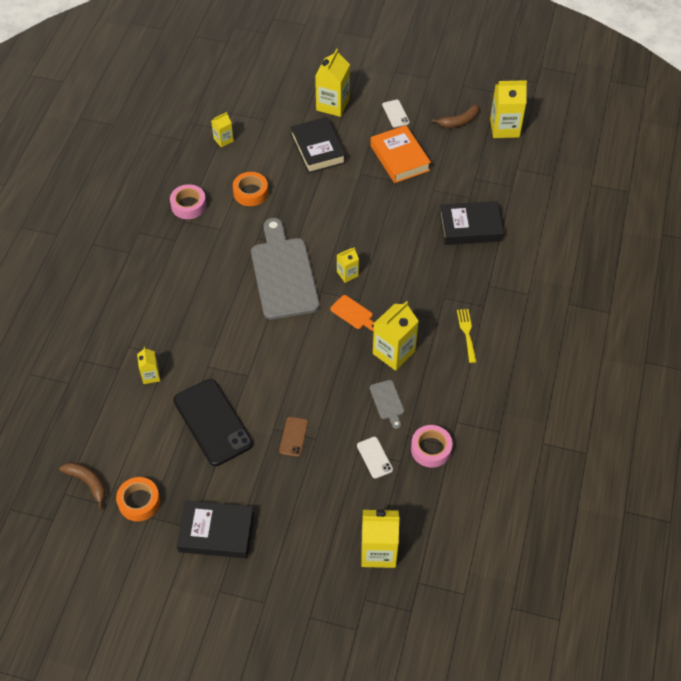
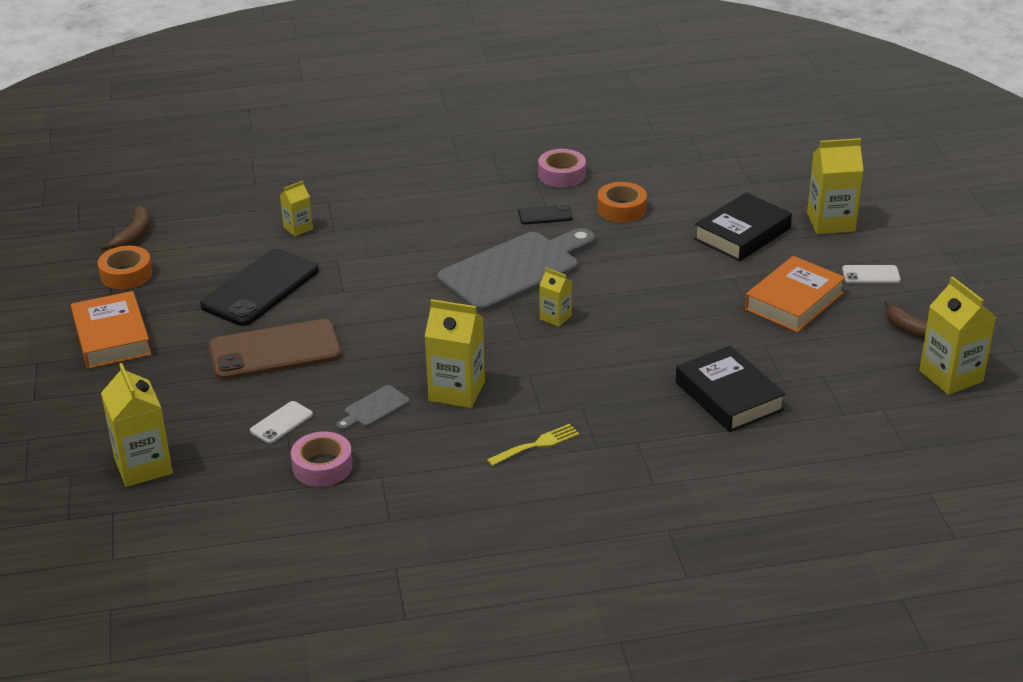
camera: 65 degrees right, 20 degrees down
(216, 532) = (111, 337): black book -> orange book
(223, 140) = (686, 165): yellow carton -> none
(231, 233) = (545, 215): none -> black phone
(293, 436) = (275, 351): brown phone -> brown phone, size x2.18
(353, 313) = (495, 340): orange cutting board -> none
(395, 114) = (871, 275): white phone -> white phone turned 45 degrees clockwise

